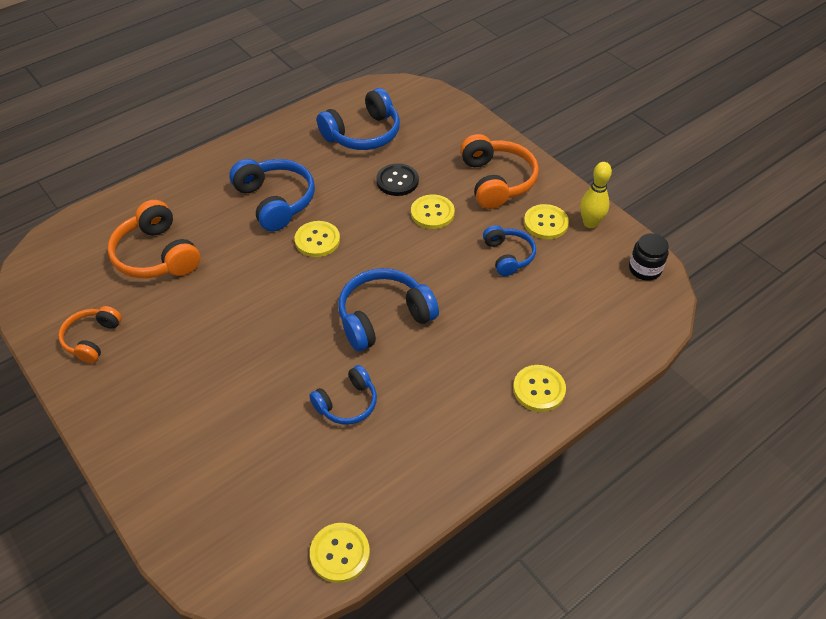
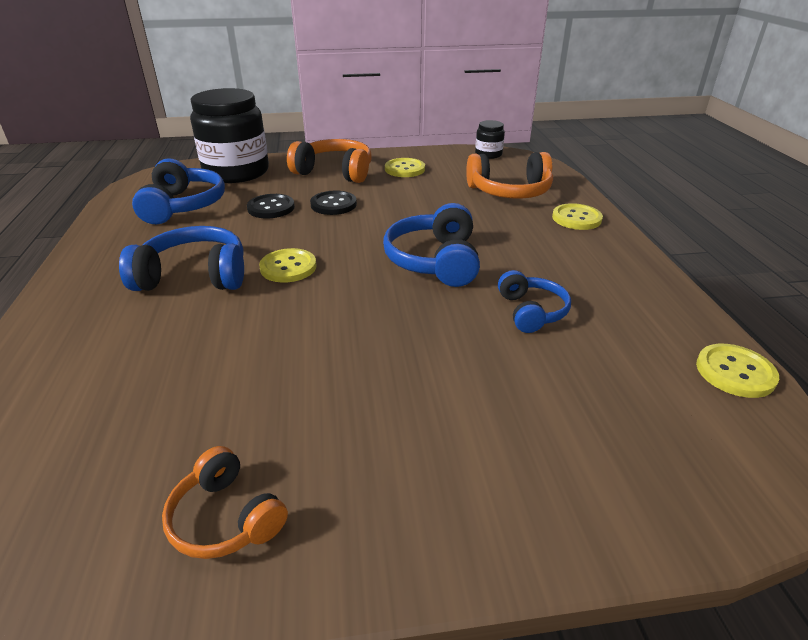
camera: 60 degrees left, 15 degrees down
(157, 255) = (146, 393): orange headphones -> orange headphones (509, 191)
(432, 213) = (333, 204): yellow button -> black button
(443, 124) = (236, 172): none -> black jar
(508, 256) = (422, 190): blue headphones -> none
(590, 223) = (424, 157): yellow bowling pin -> none

